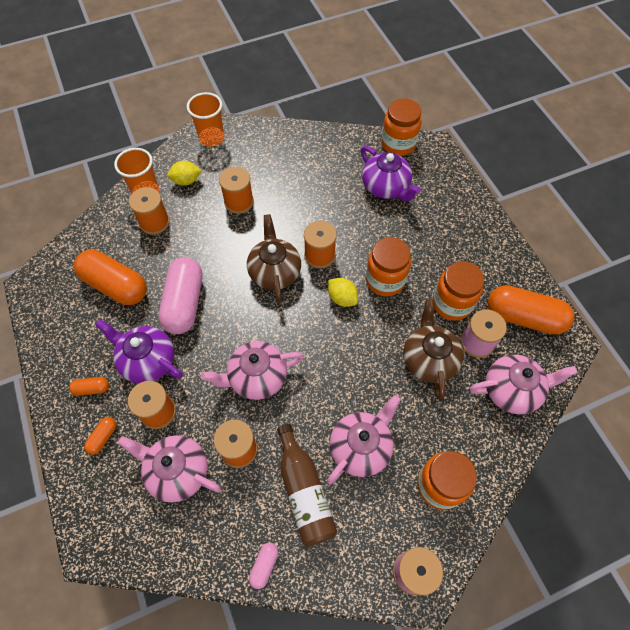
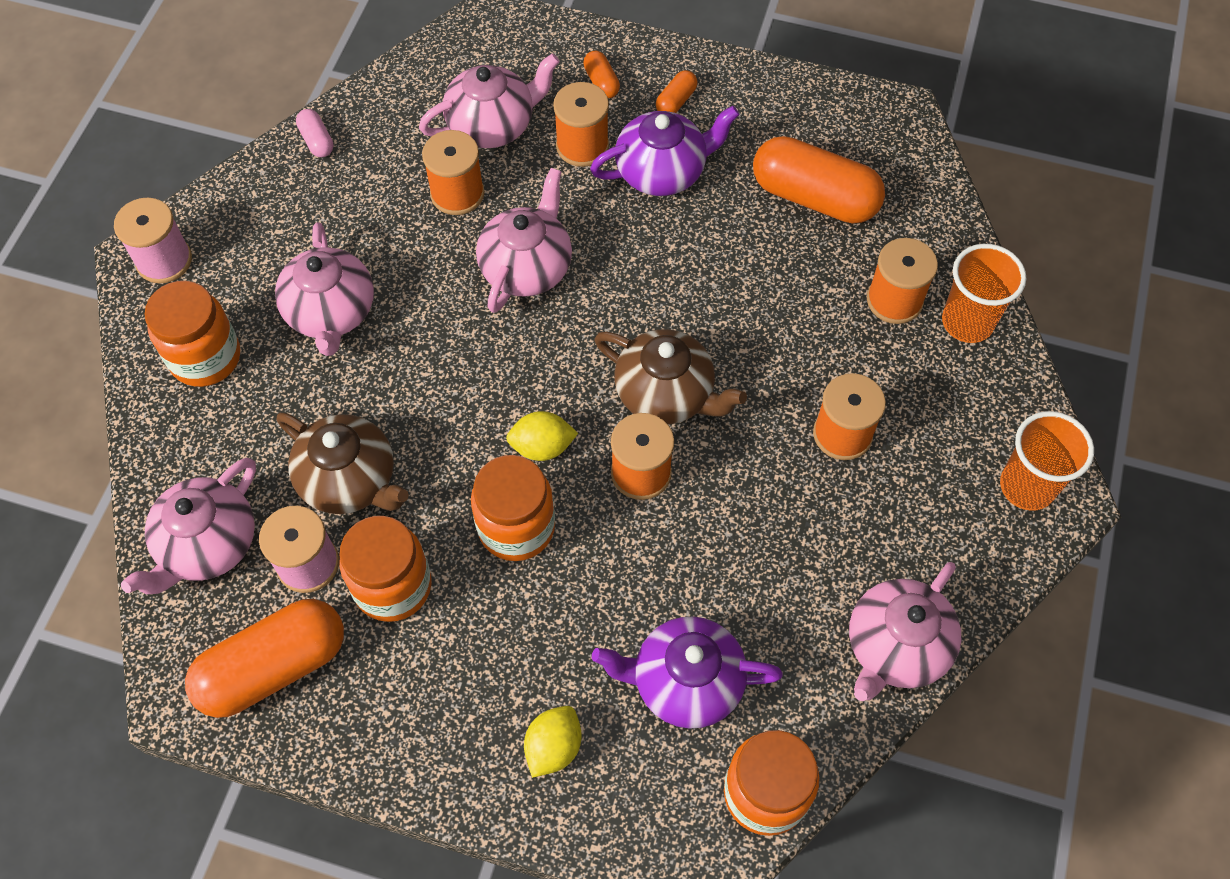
camera: 130 degrees right, 0 degrees up
(116, 285) = (814, 197): orange capsule -> orange capsule turned 45 degrees clockwise
(185, 303) = (713, 256): pink capsule -> none
(186, 181) = (950, 389): yellow lemon -> yellow lemon (553, 747)
(304, 491) = (346, 223): brown bottle -> none
(312, 140) = (896, 647): none -> pink teapot

